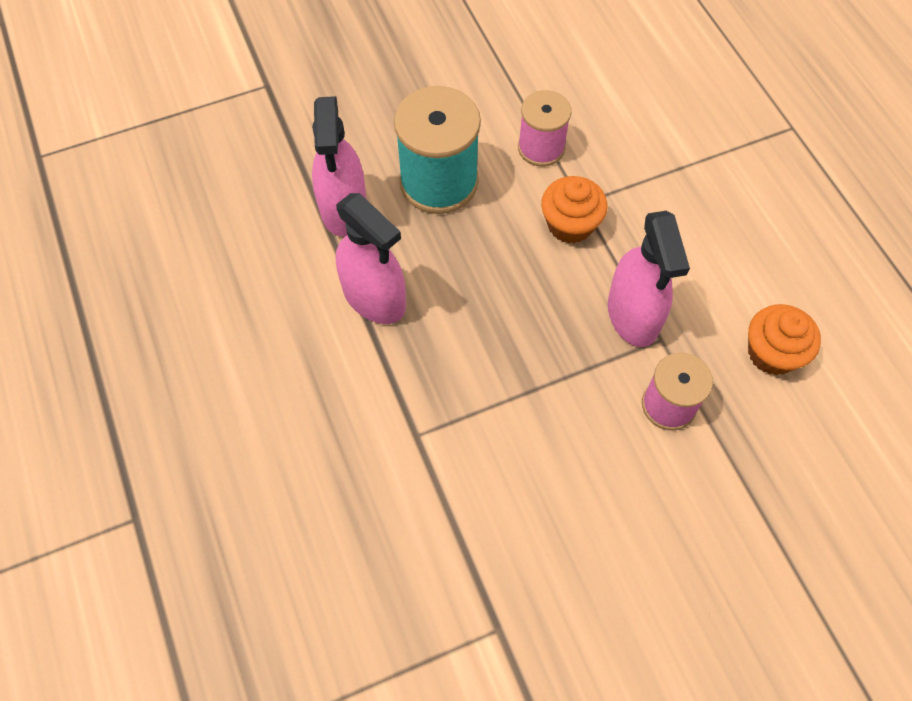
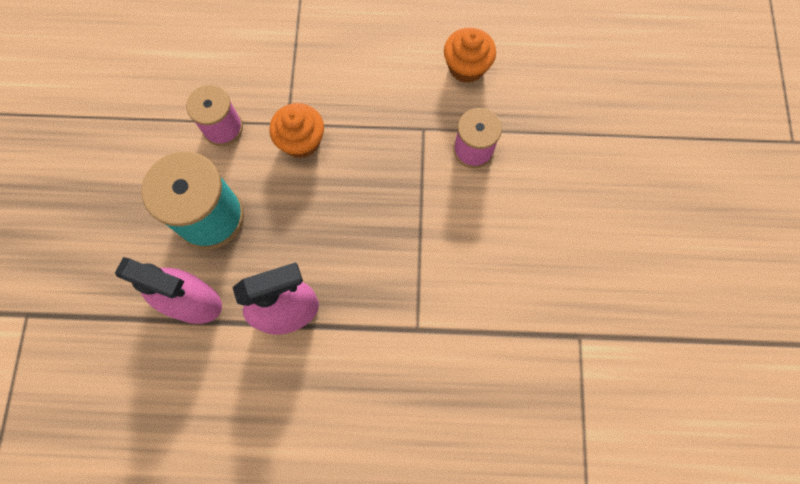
camera: 65 degrees left, 10 degrees up
(633, 315) = (396, 137): pink spray bottle -> none

